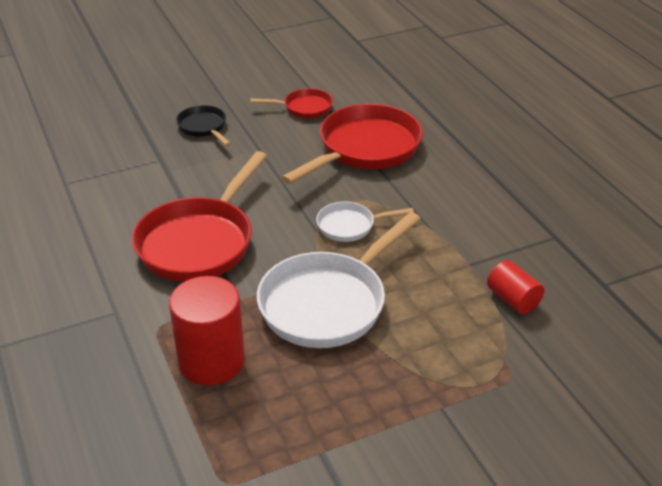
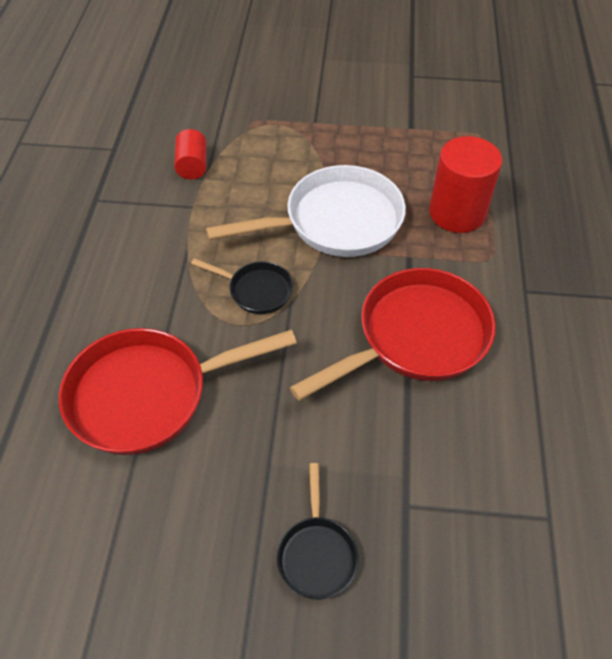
camera: 150 degrees left, 15 degrees up
(304, 108) = (151, 525): red pan -> none
(350, 226) = (256, 290): white pan -> black pan

